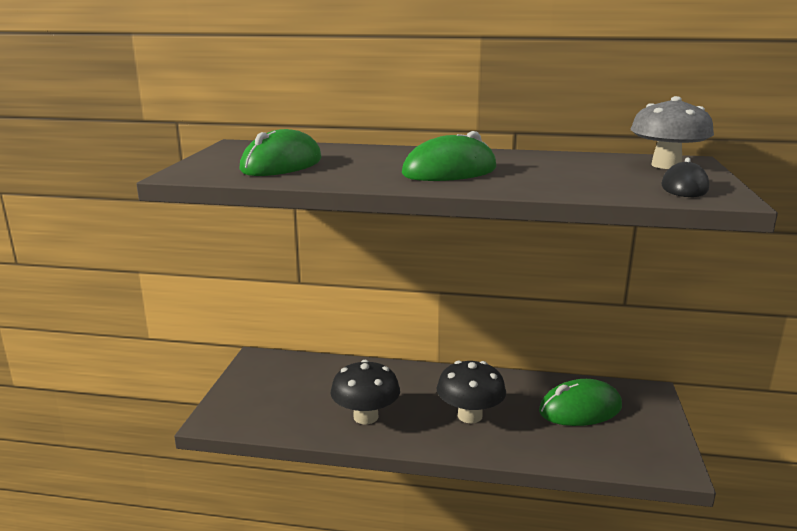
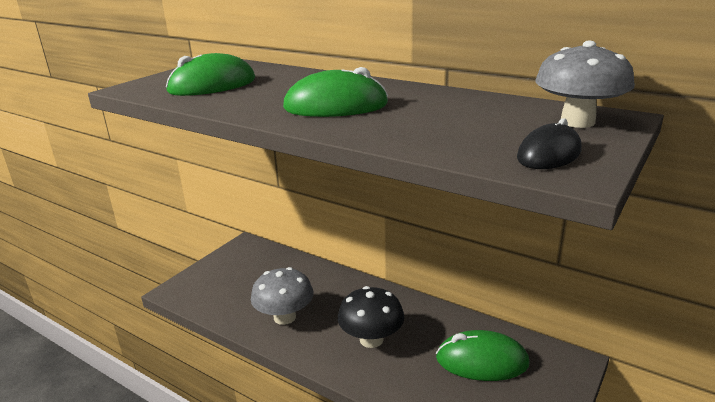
camera: 25 degrees right, 5 degrees up
(366, 417) = (284, 317): black mushroom -> grey mushroom

